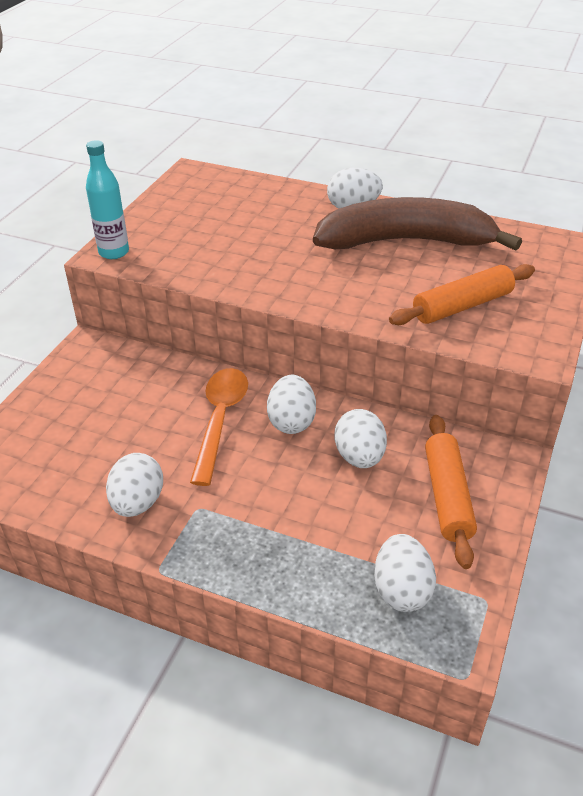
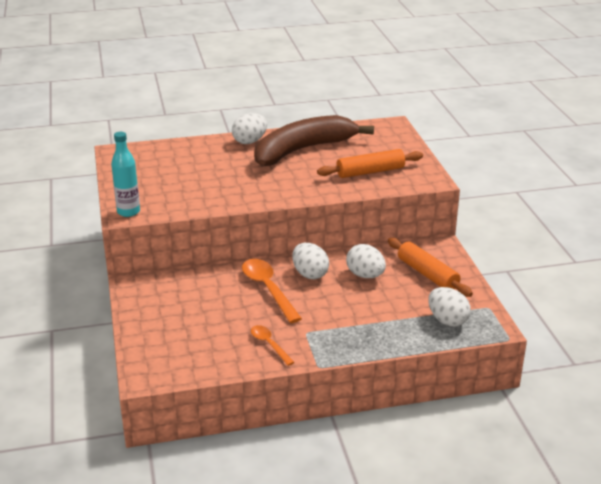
camera: 35 degrees left, 10 degrees down
(137, 503) = (269, 344): white egg -> orange spoon
(462, 306) = (370, 172): orange rolling pin -> orange rolling pin turned 45 degrees clockwise

